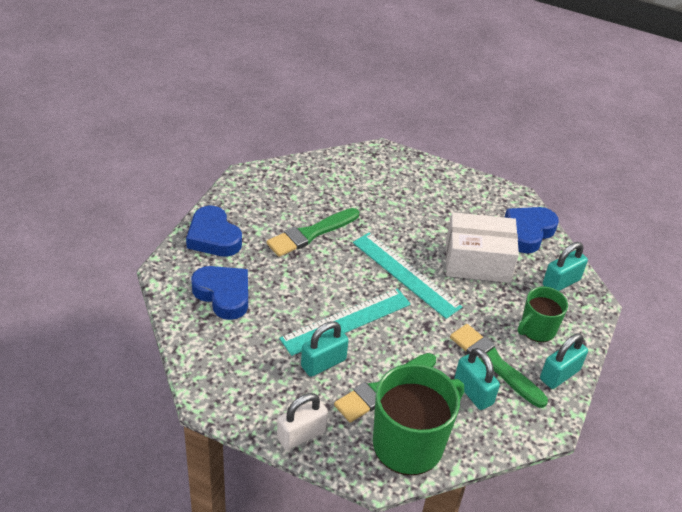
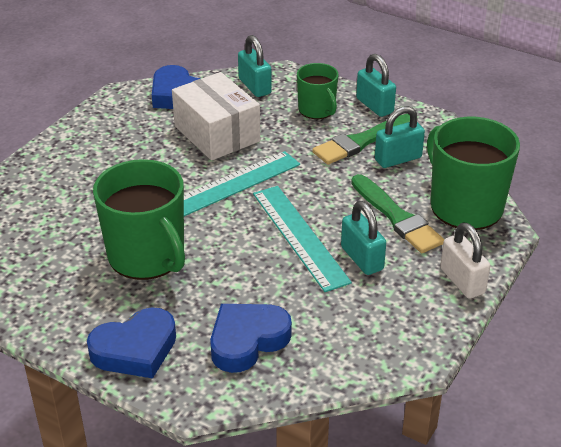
camera: 80 degrees left, 5 degrees down
(311, 233) = (147, 256): green brush -> green mug
(477, 261) = (217, 133): white box -> white box turned 45 degrees counterclockwise

